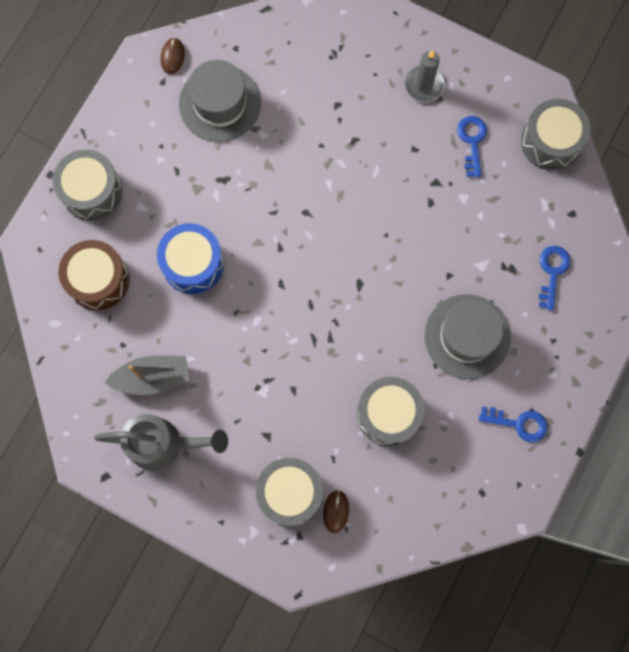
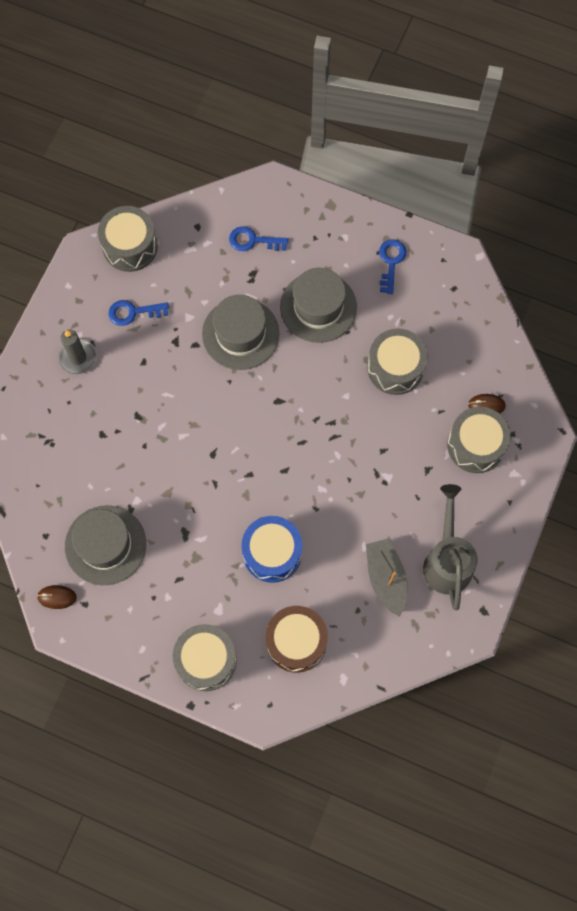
camera: 95 degrees left, 5 degrees down
(440, 250) = (240, 334): none -> grey hat

